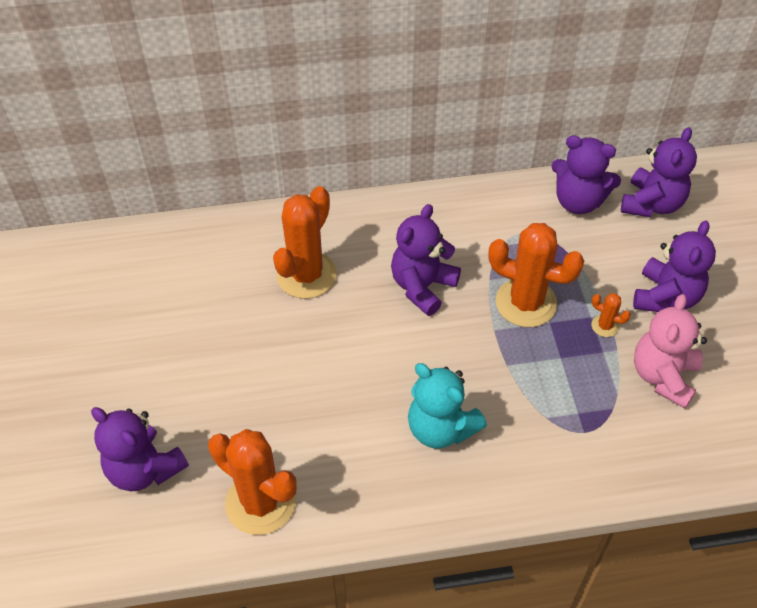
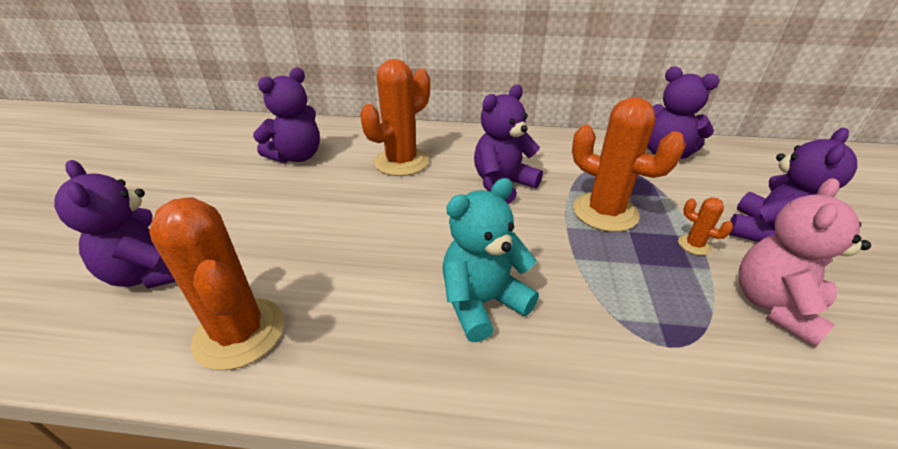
camera: 15 degrees right, 15 degrees down
(441, 428) = (482, 302): turquoise teddy bear -> turquoise teddy bear turned 90 degrees clockwise
(651, 204) = (740, 164): purple teddy bear -> purple teddy bear (297, 156)

